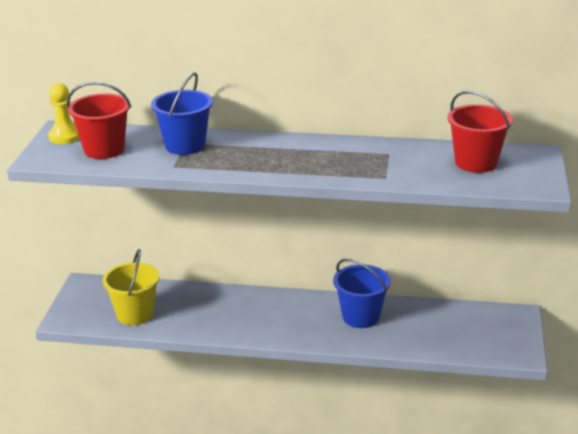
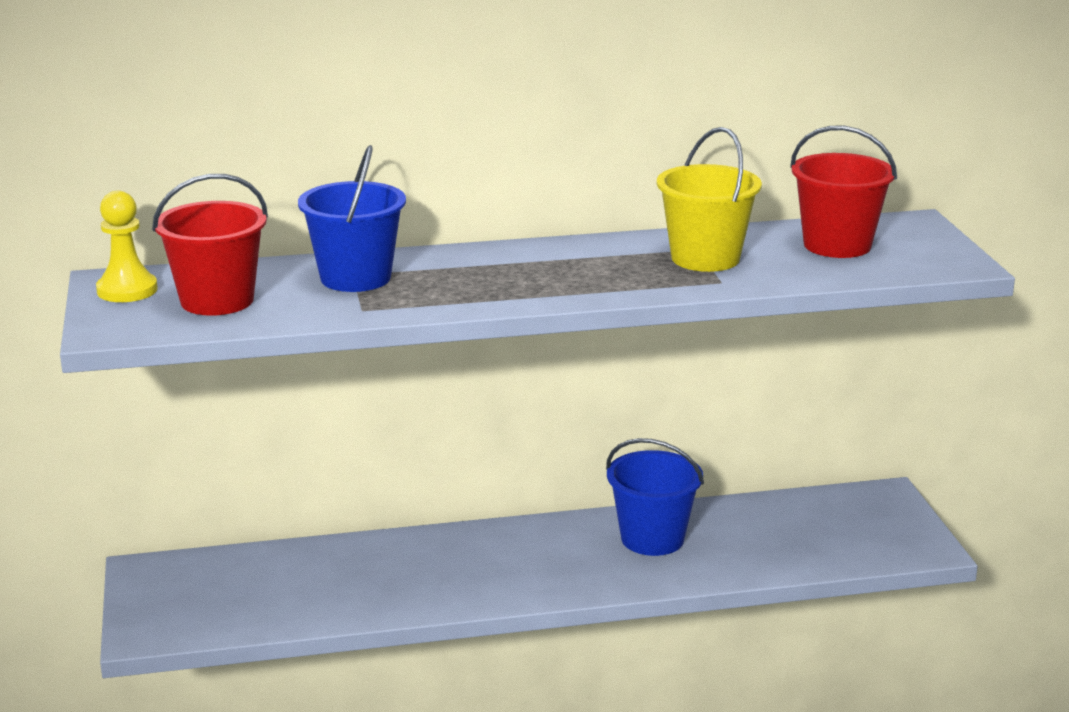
camera: 20 degrees left, 5 degrees down
(135, 314) = (269, 601): yellow bucket -> yellow bucket (705, 258)

